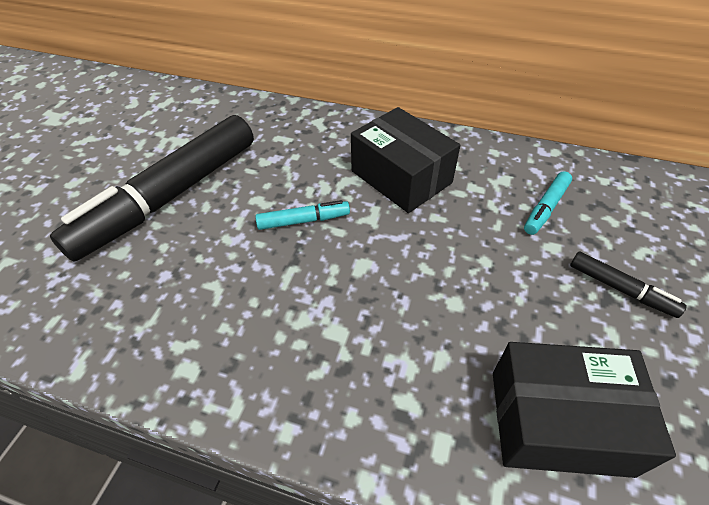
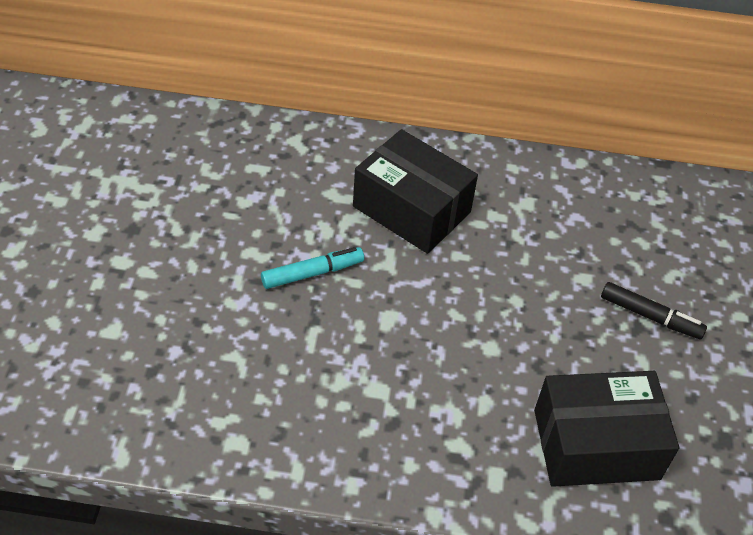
camera: 15 degrees left, 0 degrees up
(170, 196) = (144, 257): black marker -> none
(545, 208) = (574, 234): turquoise marker -> none

